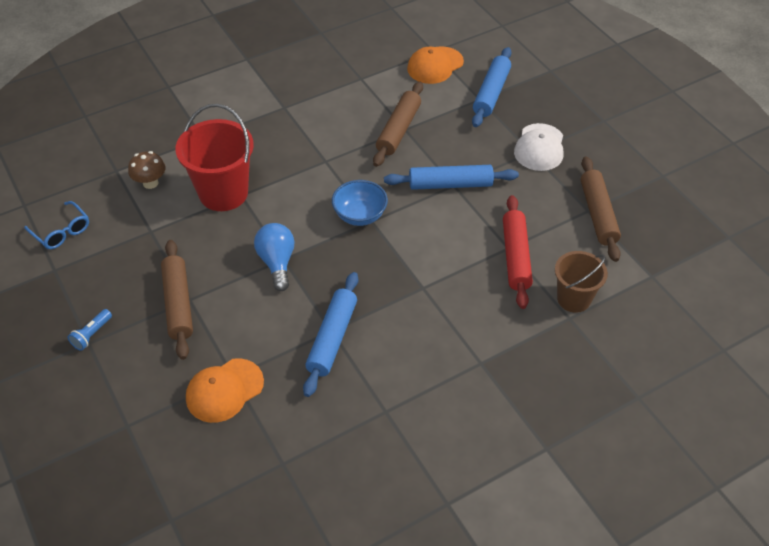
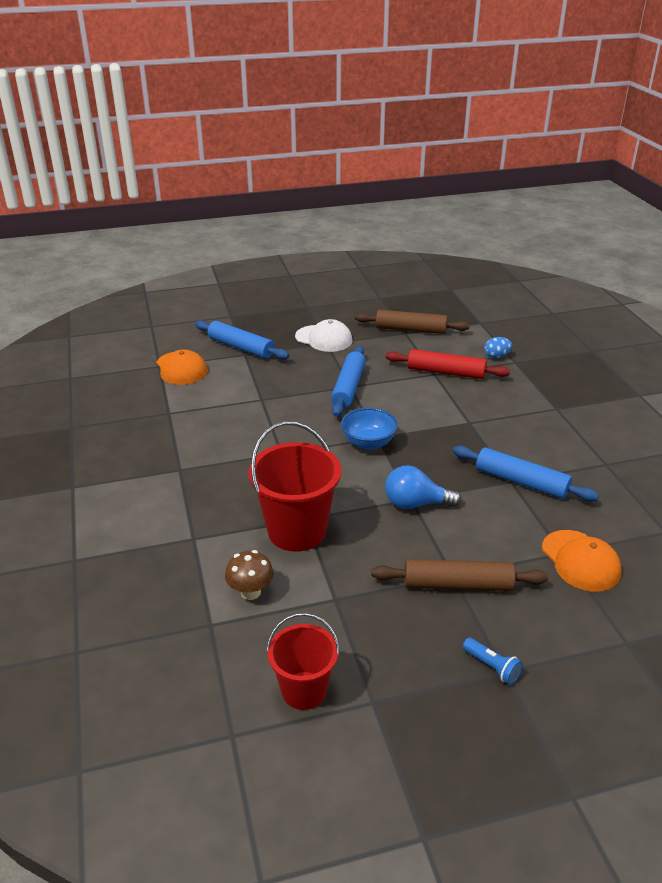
camera: 75 degrees left, 15 degrees down
(61, 231) = (304, 690): blue glasses -> red bucket
(399, 130) = (261, 403): brown rolling pin -> none
(573, 299) = (496, 356): brown bucket -> blue egg

